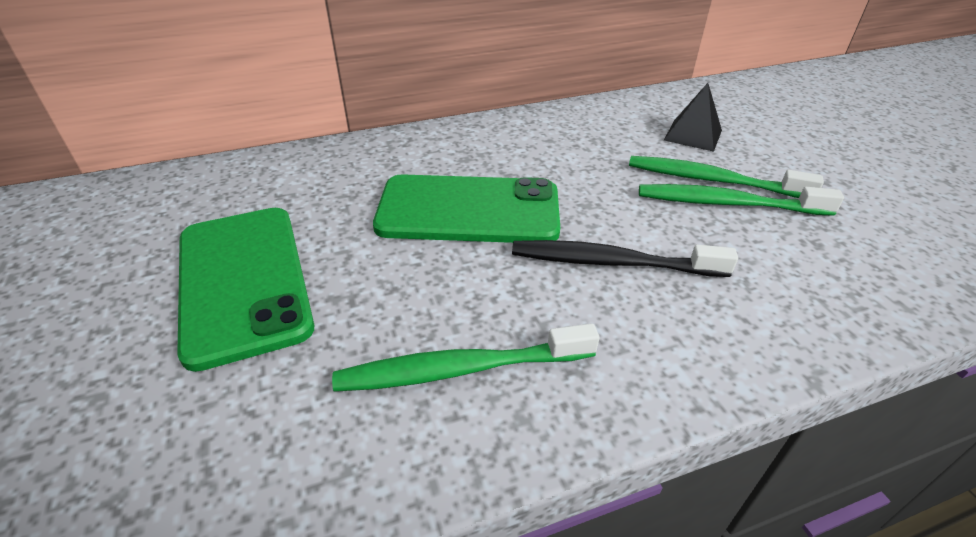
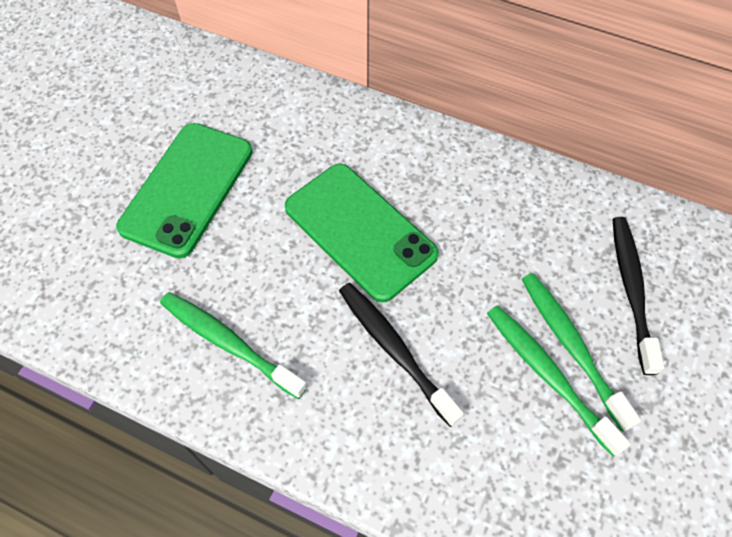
camera: 45 degrees right, 20 degrees up
(693, 135) = (631, 290): black pyramid -> black toothbrush

